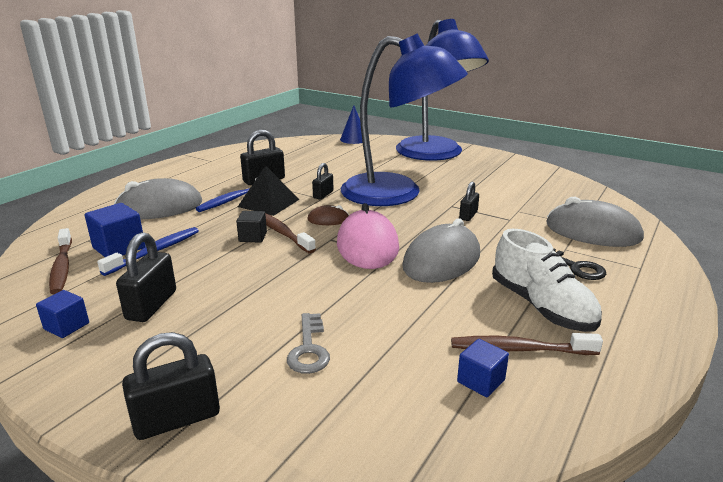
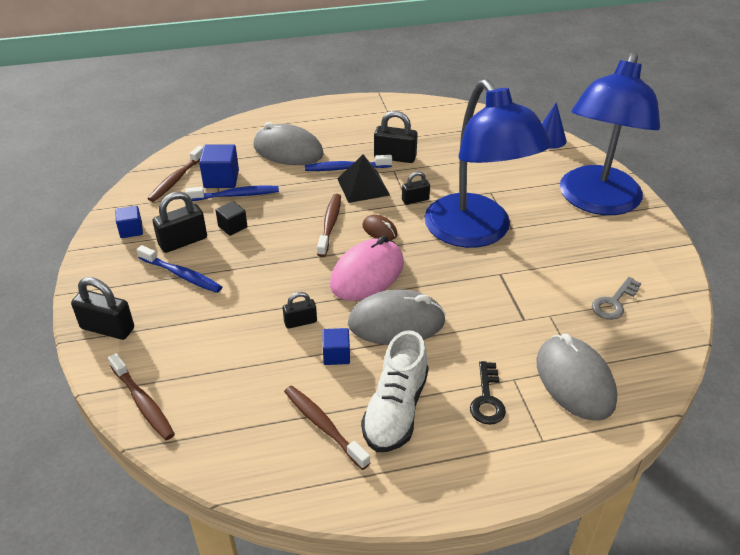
camera: 45 degrees right, 15 degrees up
(195, 328) = (182, 275): none -> blue toothbrush
(253, 237) = (306, 217): black cube -> black cube (232, 226)
(309, 349) = (214, 332): grey key -> grey key (614, 302)
(337, 451) = (143, 403): none -> brown toothbrush
(468, 215) = (494, 293): black padlock -> black padlock (300, 322)
(481, 381) = (266, 425): blue cube -> blue cube (336, 355)

